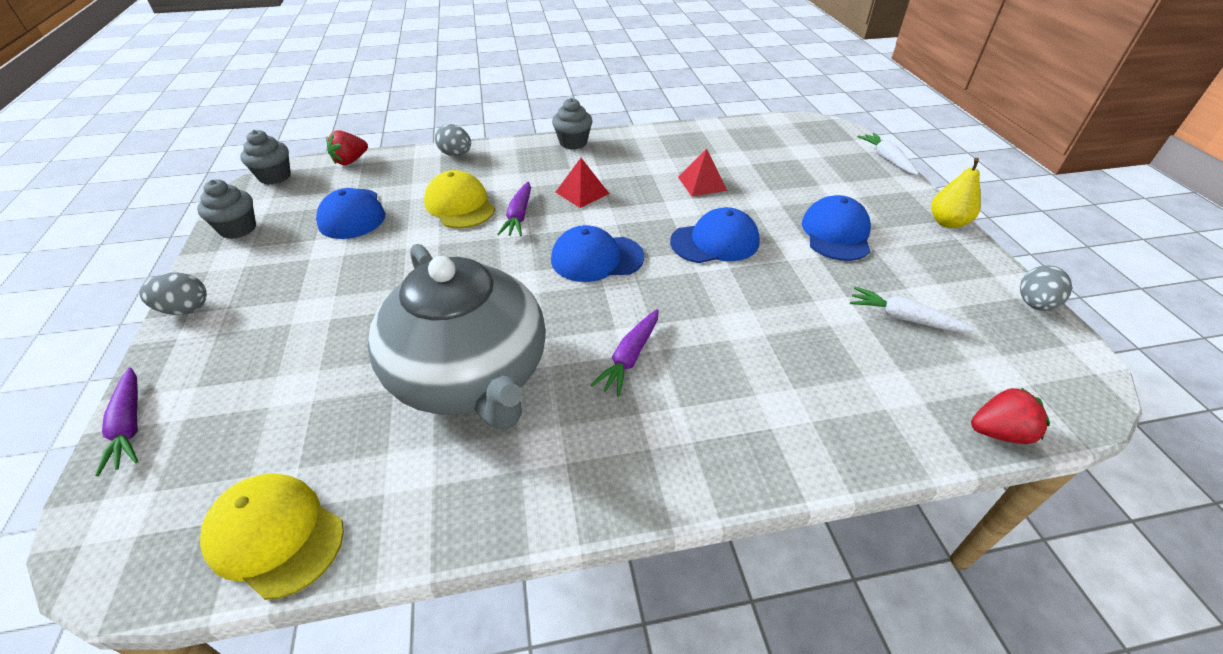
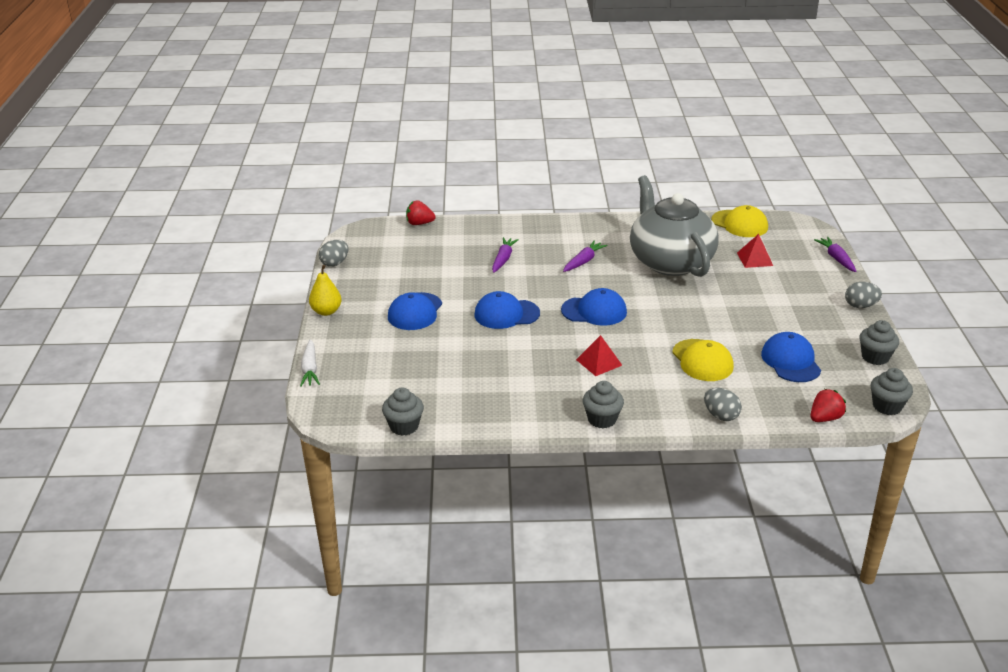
camera: 170 degrees left, 10 degrees down
(519, 216) = (652, 346): purple carrot -> purple carrot (503, 259)
(702, 183) = (493, 361): red pyramid -> red pyramid (754, 259)
(751, 124) = (404, 426): none -> grey cupcake
(903, 318) = (418, 264): white carrot -> none

